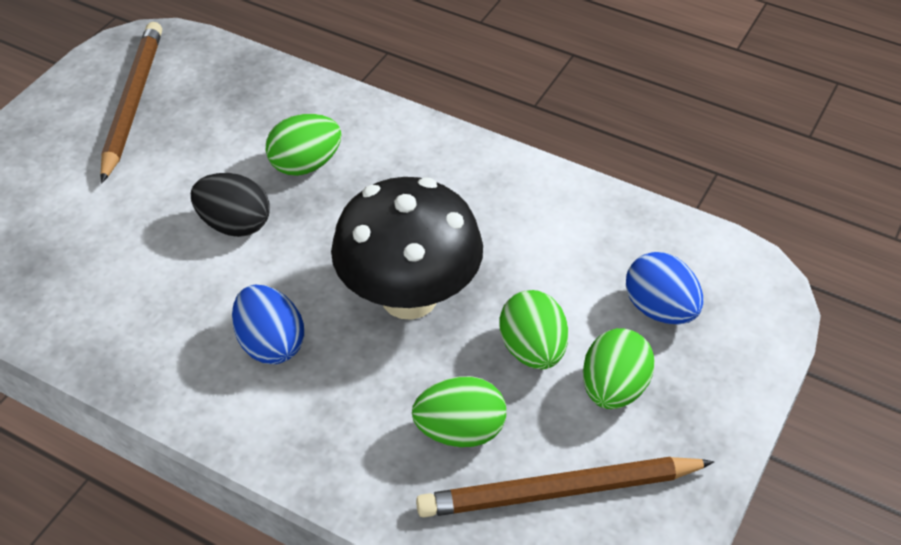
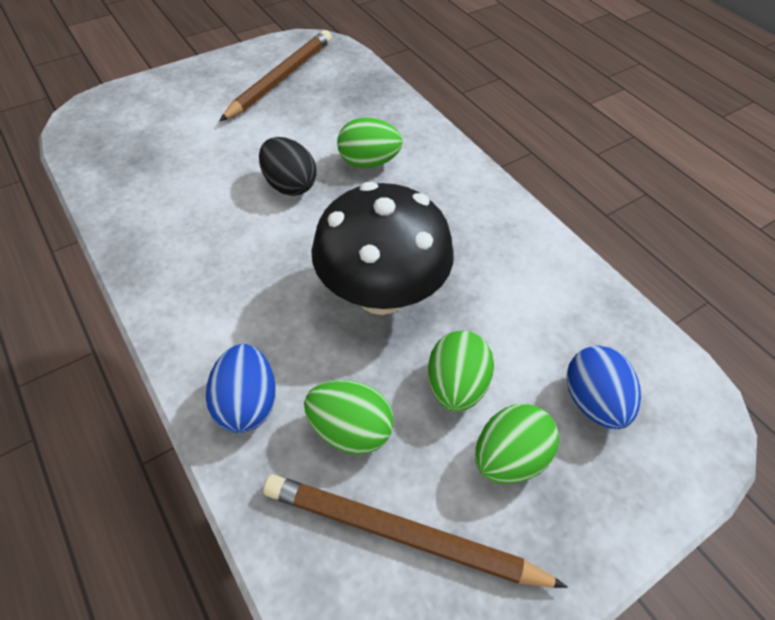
camera: 25 degrees right, 5 degrees up
(270, 344) = (253, 284): blue egg -> blue egg (247, 403)

